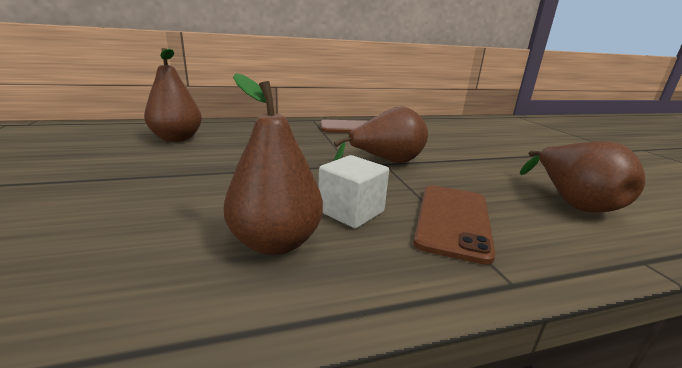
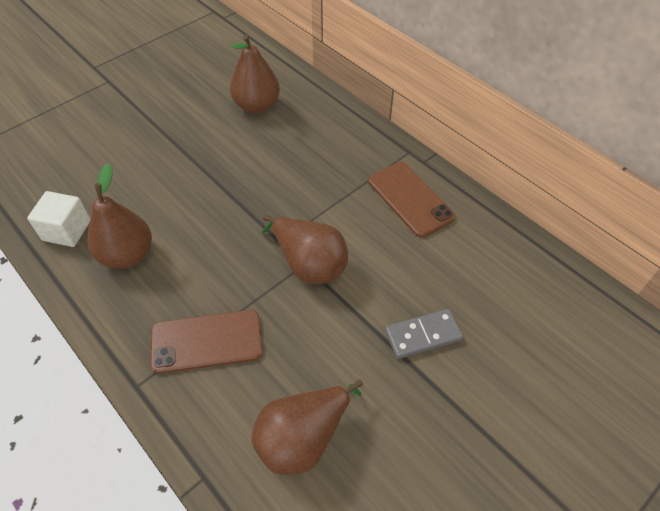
camera: 65 degrees right, 30 degrees up
(351, 211) = (186, 275): white cube -> white cube (67, 230)
(474, 150) = (423, 335): none -> grey domino

